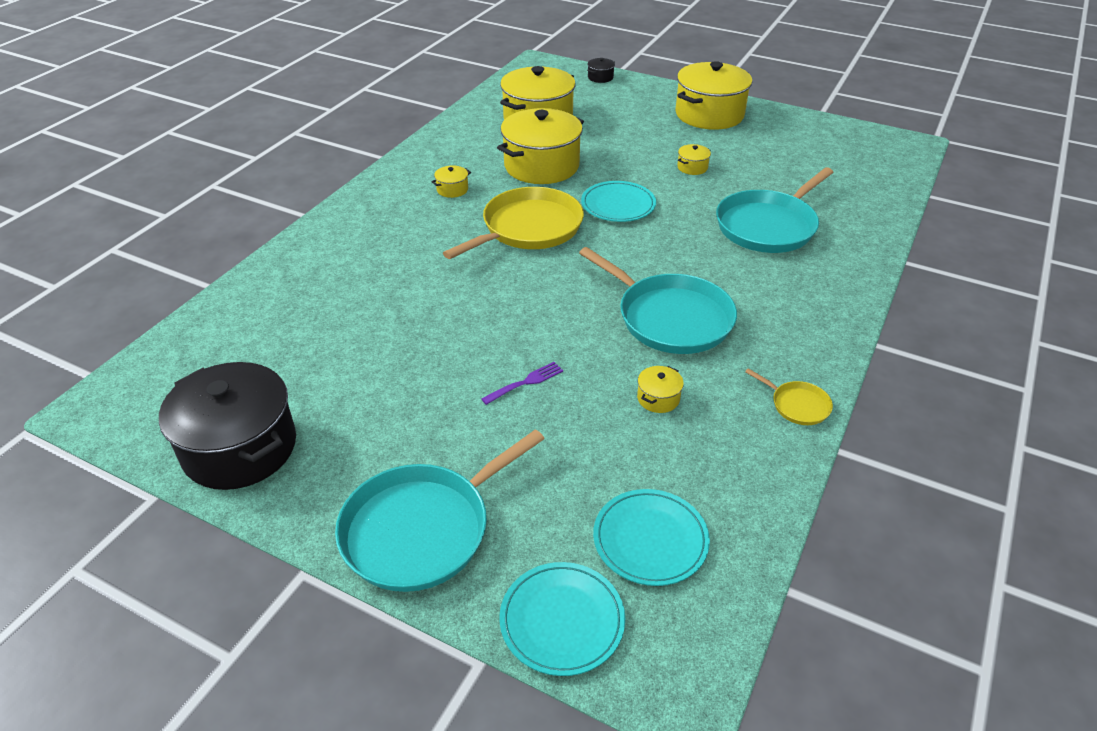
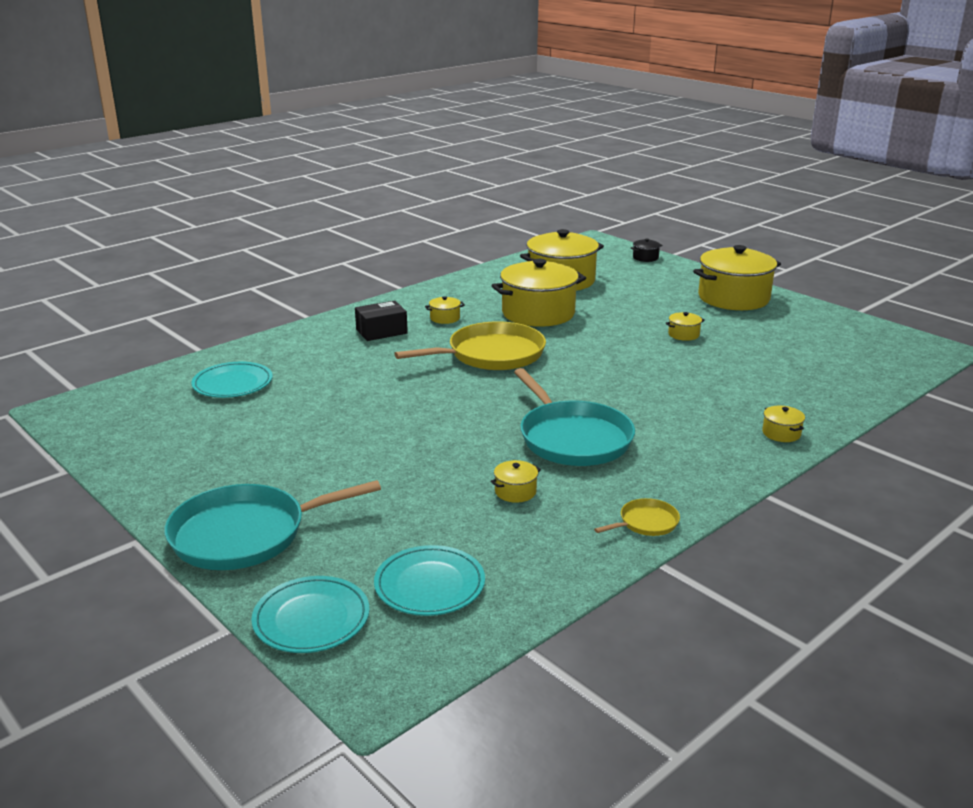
camera: 20 degrees right, 15 degrees down
(239, 448) = (147, 454): black pot -> none
(397, 220) = (381, 331): none -> black box
(525, 383) = (405, 458): purple fork -> none
(618, 205) = (588, 351): turquoise plate -> turquoise plate (233, 384)
(768, 226) = (726, 388): turquoise pan -> none
(797, 405) = (646, 523): yellow pan -> yellow pan turned 90 degrees counterclockwise
(845, 269) = (781, 433): none -> yellow pot

